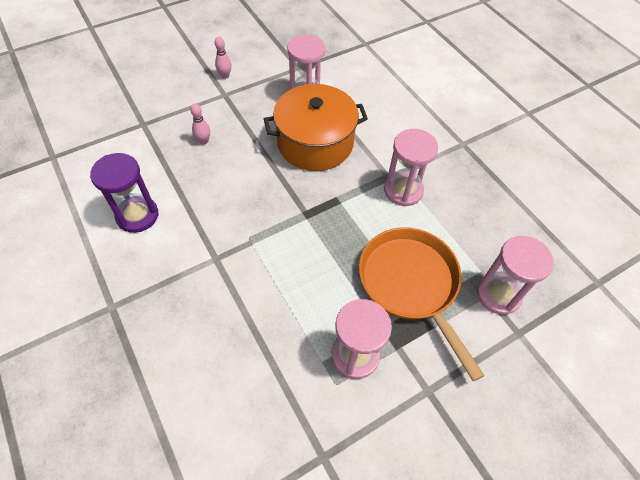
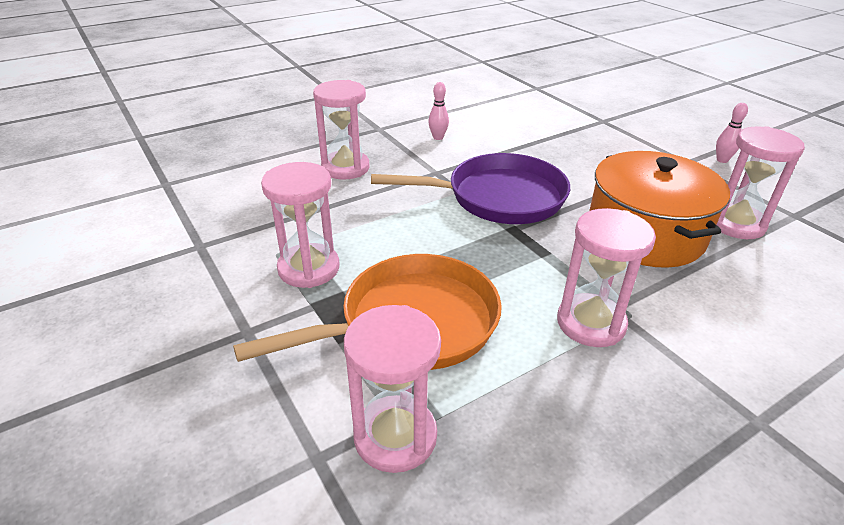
camera: 90 degrees right, 20 degrees down
(137, 215) = (480, 129): purple hourglass -> none
(195, 336) = (345, 168): none -> pink hourglass
(203, 141) = (598, 154): pink bowling pin -> pink bowling pin (438, 137)
(262, 217) = (498, 197): none -> purple pan

